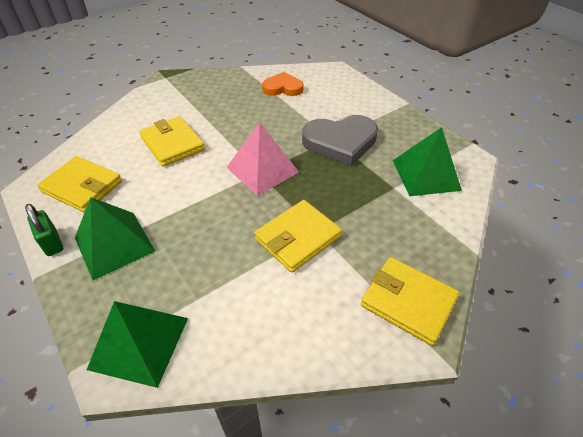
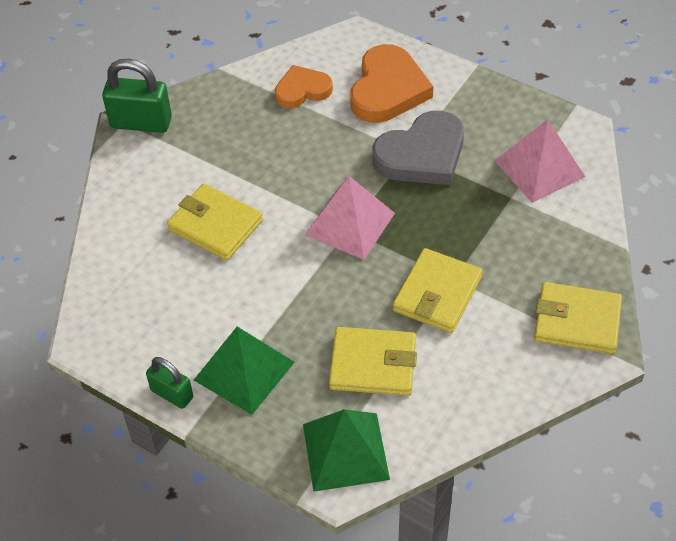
camera: 20 degrees left, 5 degrees up
(82, 187) = (149, 319): yellow wallet -> yellow wallet (373, 364)
(174, 80) = (141, 123): none -> green padlock
(338, 101) = (388, 89): none -> orange heart
(426, 175) = (539, 168): green pyramid -> pink pyramid

